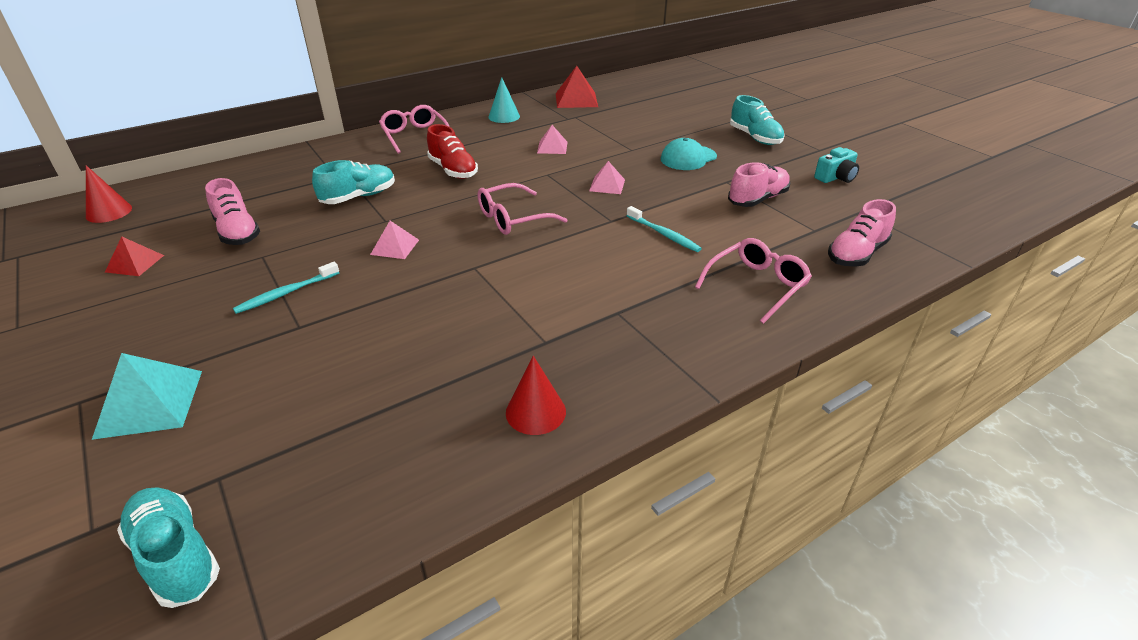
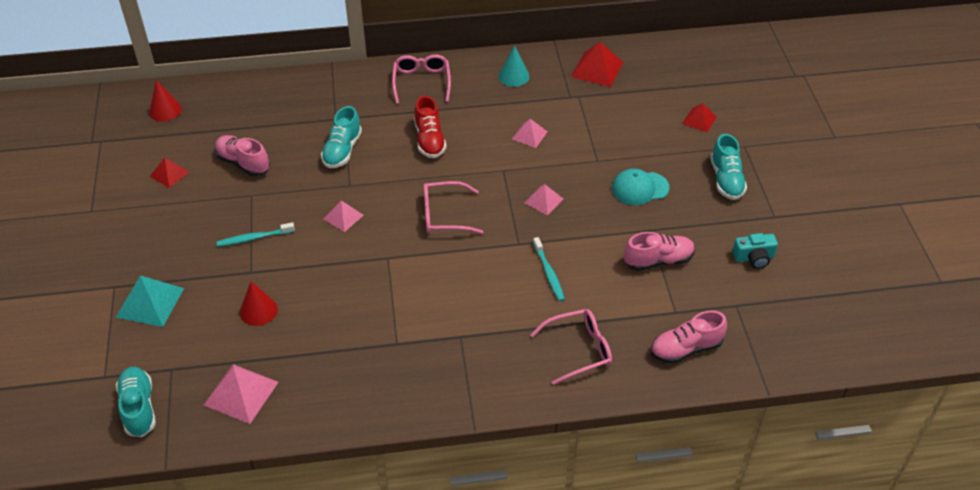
camera: 25 degrees right, 10 degrees up
(237, 232) = (243, 163): pink shoe -> pink shoe turned 135 degrees clockwise
(355, 470) = (241, 393): none -> pink pyramid
(359, 197) = (342, 150): turquoise shoe -> turquoise shoe turned 120 degrees clockwise
(535, 412) = (359, 394): red cone -> red cone (258, 310)
(693, 110) = (699, 120): none -> red pyramid

